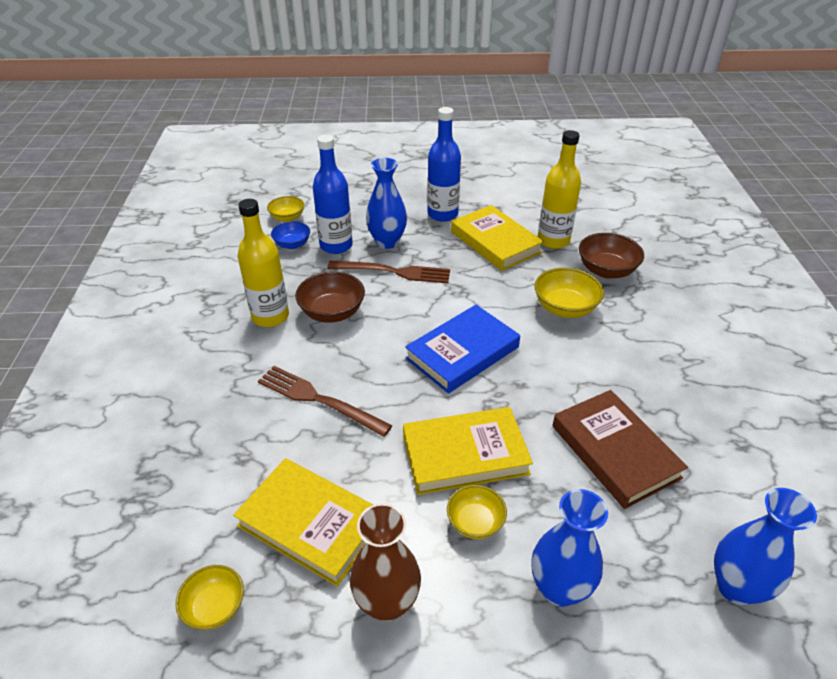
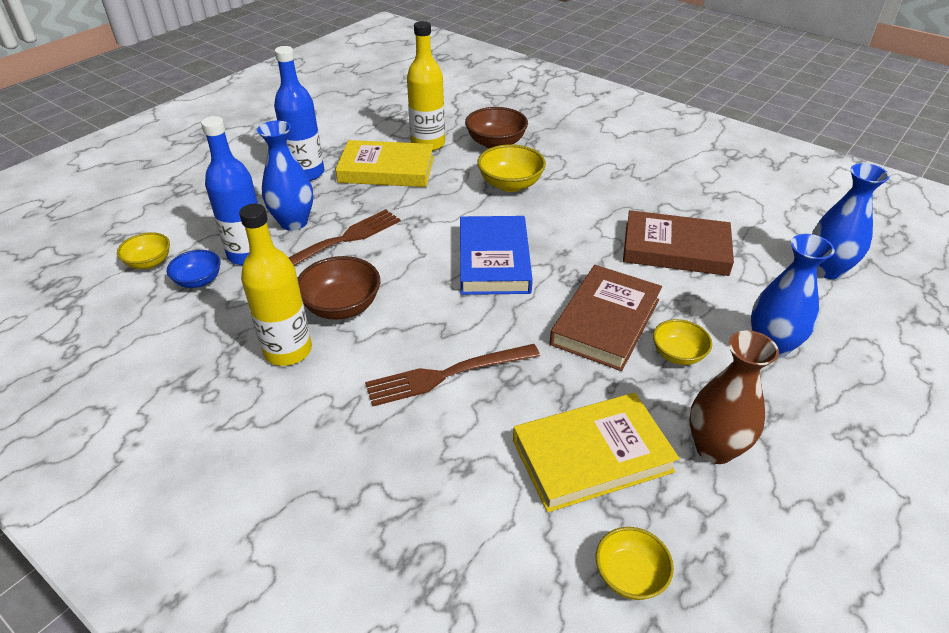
camera: 50 degrees left, 0 degrees up
(465, 454) = (605, 321): yellow book -> brown book

